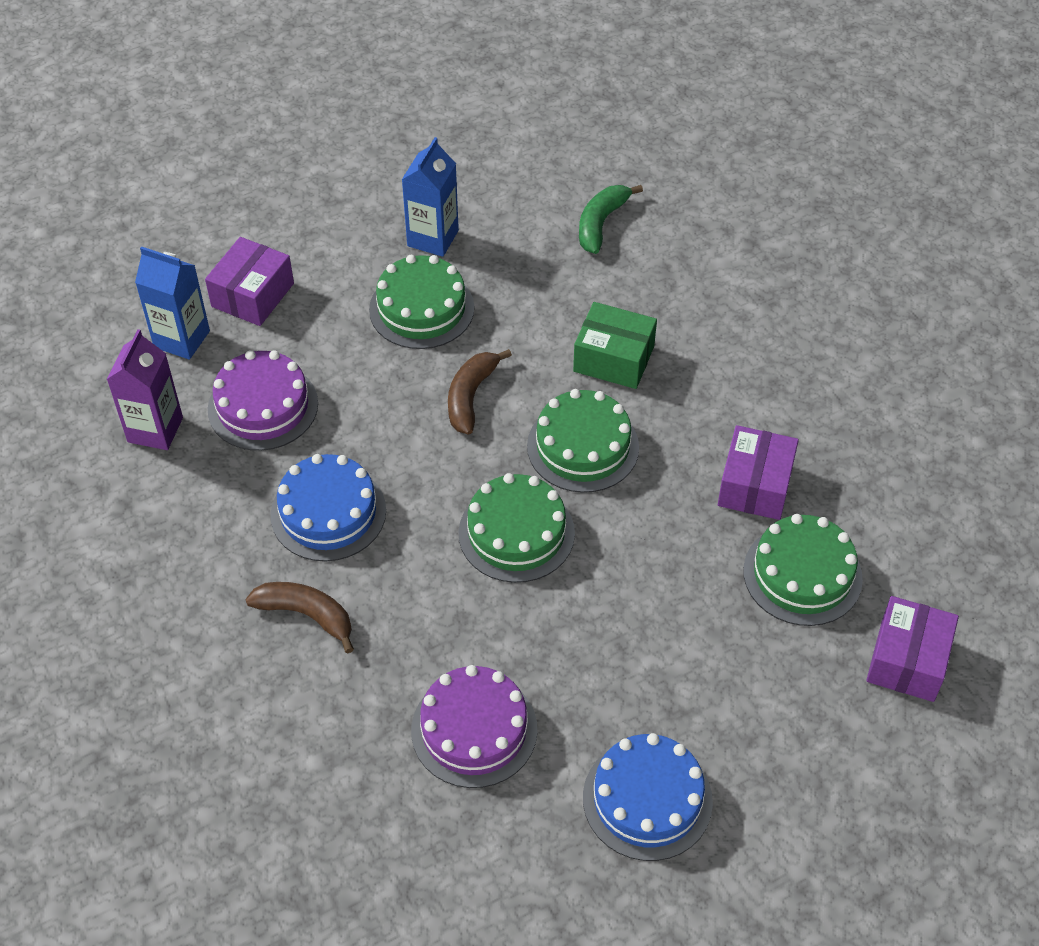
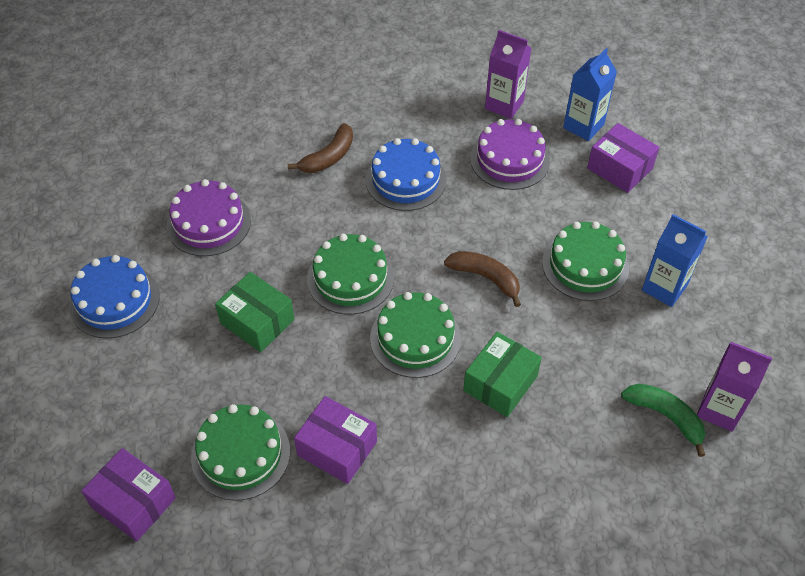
camera: 105 degrees right, 0 degrees up
(576, 185) = (719, 409): none -> purple carton
(618, 615) = (257, 321): none -> green box

